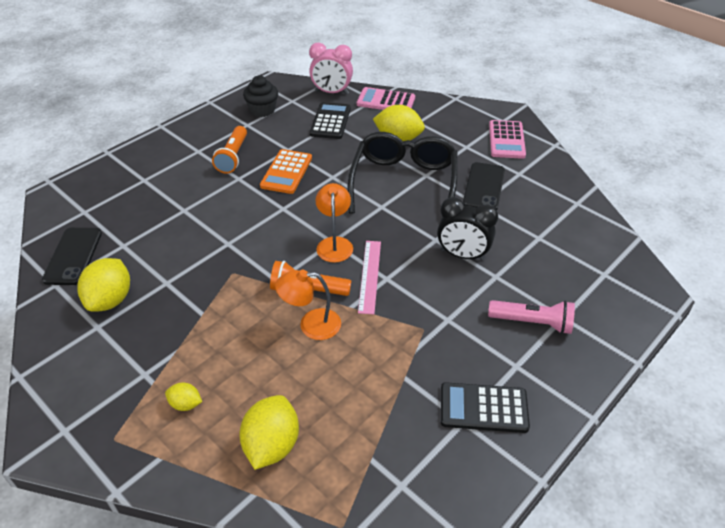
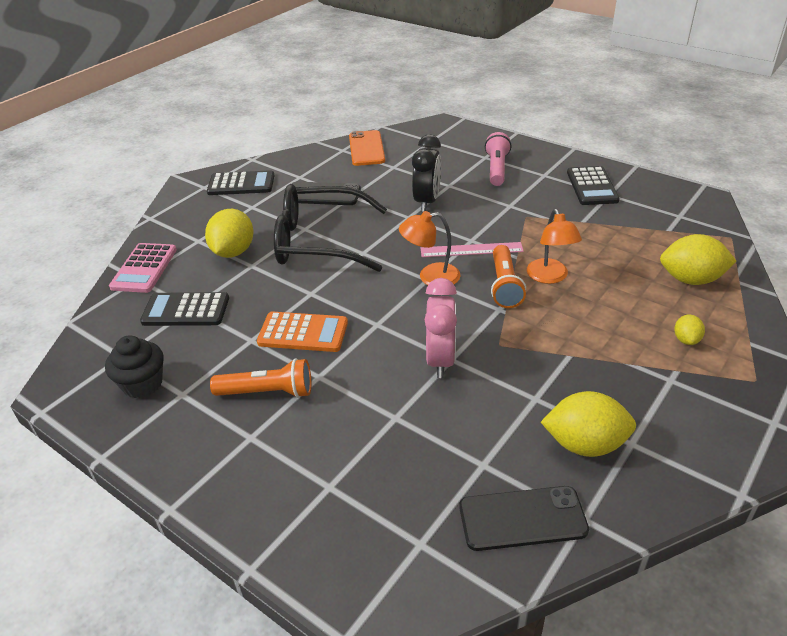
camera: 95 degrees left, 5 degrees down
(332, 92) = (108, 319): pink clock -> pink clock (440, 360)
(506, 140) = (241, 184): pink calculator -> black calculator
(581, 220) = (366, 148): none -> orange phone

